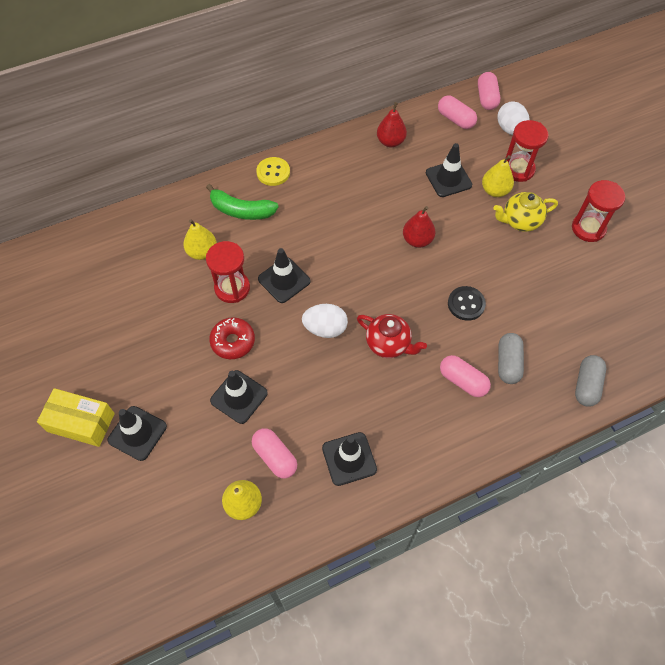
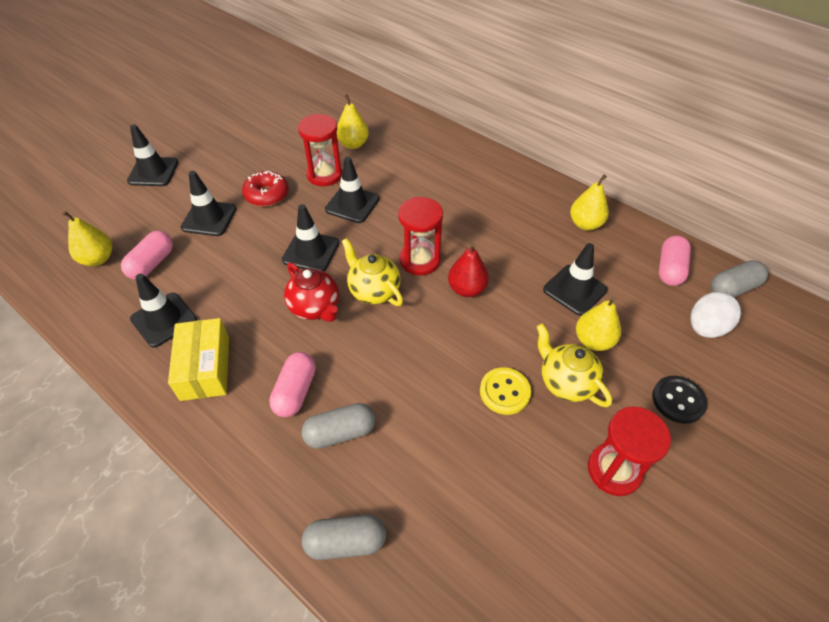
camera: 65 degrees right, 10 degrees down
(81, 422) = (155, 140): yellow box -> yellow box (205, 368)
(241, 210) = (414, 151): green banana -> none
(273, 172) = (474, 155): yellow button -> yellow button (504, 392)
(325, 328) = (311, 251): white egg -> black traffic cone
(388, 344) = (315, 307): red teapot -> red teapot turned 45 degrees counterclockwise
(390, 141) = (585, 224): red pear -> yellow pear
(390, 299) = (373, 291): none -> yellow teapot
(466, 304) = (404, 362): black button -> black button (678, 400)
(486, 98) = (733, 288): pink capsule -> grey capsule
(518, 169) = (648, 355): red hourglass -> red hourglass (420, 260)

